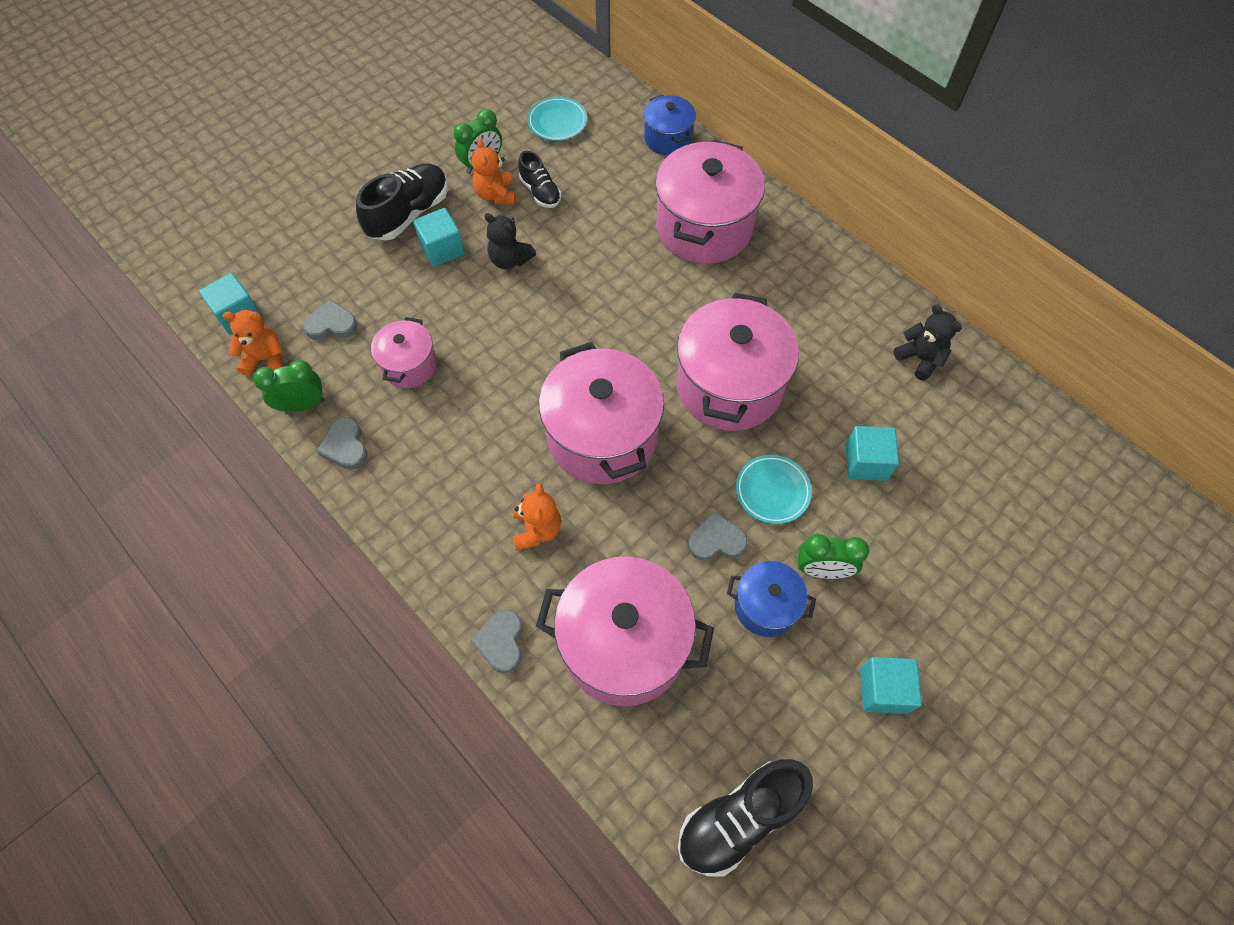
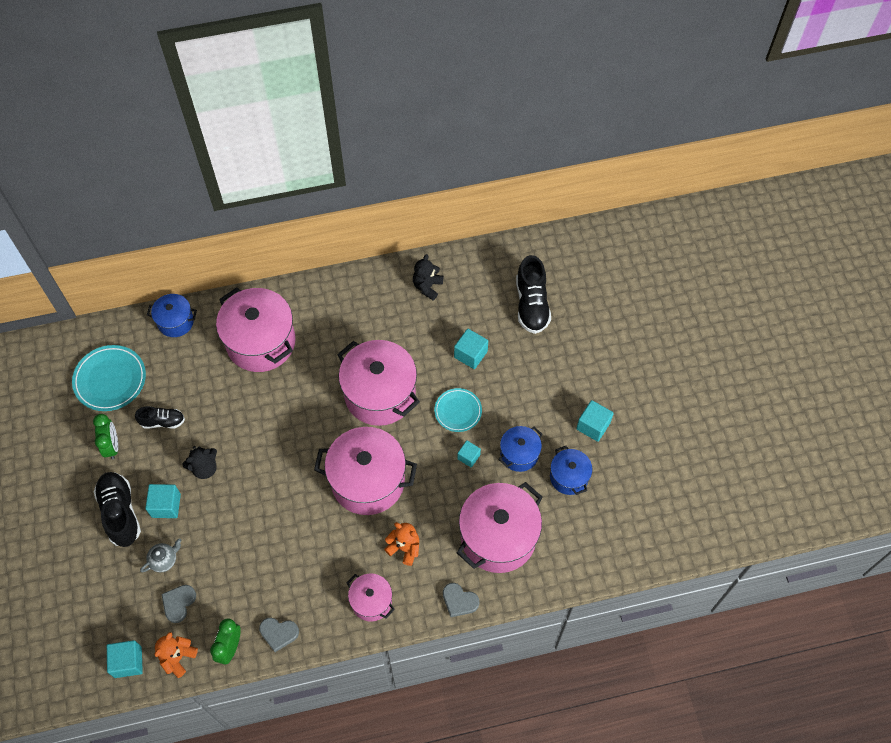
camera: 60 degrees left, 0 degrees up
(376, 282) = (164, 560): none -> grey teapot
(409, 365) = (244, 568): pink pot -> pink pot (371, 601)
(496, 195) = (144, 450): orange teddy bear -> none
(557, 122) = (110, 380): turquoise plate -> turquoise plate, size x1.55
(716, 540) = (468, 457): grey heart -> turquoise cube
(739, 819) = (616, 531): black shoe -> black shoe (531, 304)
(778, 697) = (569, 477): none -> blue pot
(822, 570) = (516, 414): green clock -> none
(920, 358) = (427, 286): black teddy bear -> black teddy bear turned 60 degrees counterclockwise

